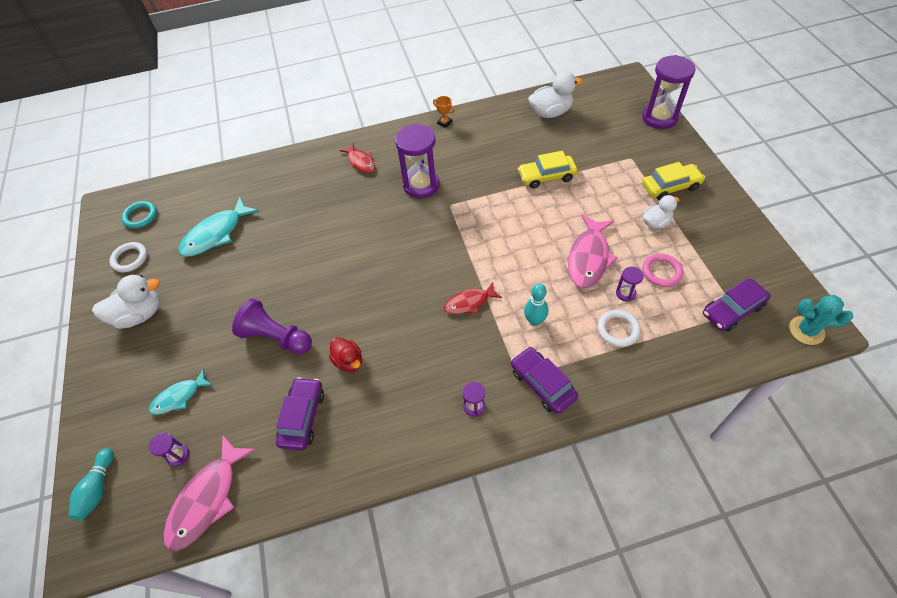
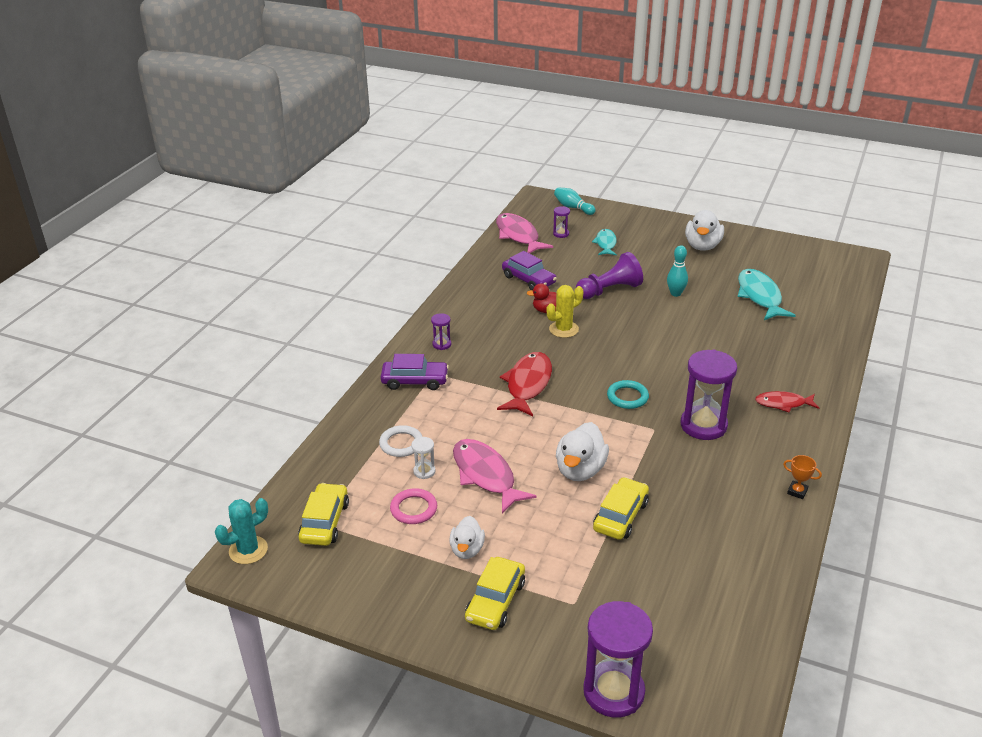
camera: 125 degrees right, 20 degrees down
(130, 259) = (772, 254): white ring -> none
(140, 216) = (825, 269): turquoise ring -> turquoise ring (627, 397)
(370, 330) = (563, 329): none -> yellow cactus
(444, 123) = (797, 491): orange trophy -> orange trophy turned 45 degrees clockwise
(469, 302) = (527, 384): red fish -> red fish, size x1.65
(534, 321) = (467, 407): turquoise bowling pin -> turquoise bowling pin (675, 293)
(550, 112) = (730, 592): white duck -> white duck (580, 470)
(625, 293) = (424, 471): purple hourglass -> white hourglass
(732, 310) = (325, 522): purple car -> yellow car

